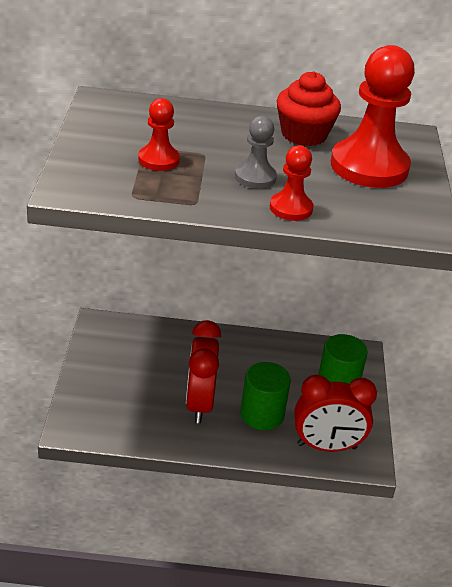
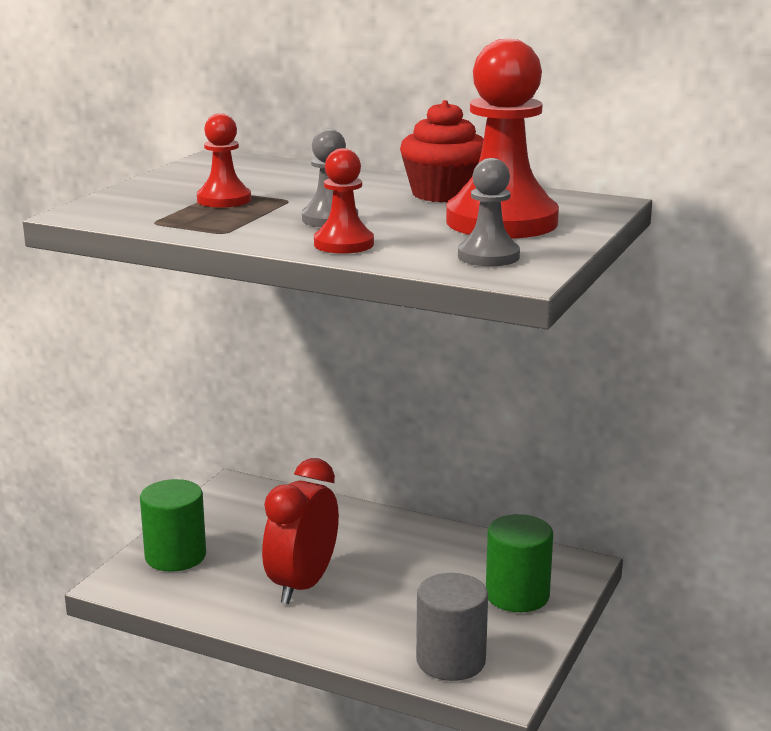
camera: 25 degrees right, 15 degrees down
(262, 415) = (381, 610): green cylinder -> green cylinder (175, 556)
(326, 446) = (451, 661): red clock -> grey cylinder
(394, 211) = (488, 256): none -> grey pawn

